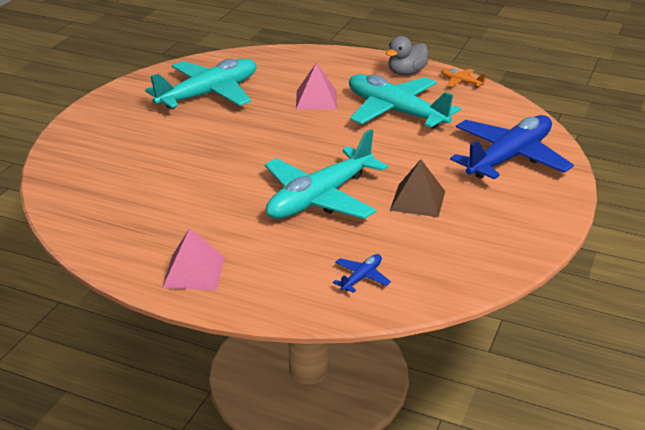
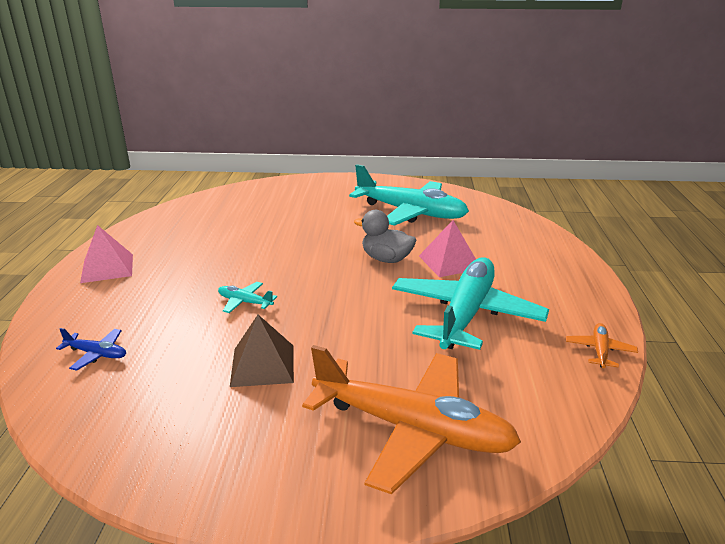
camera: 70 degrees right, 5 degrees down
(320, 198) = (245, 302): turquoise plane -> turquoise plane, size x0.40
(406, 72) = (576, 304): grey duck -> grey duck (386, 259)
(509, 158) = (412, 429): blue plane -> orange plane

